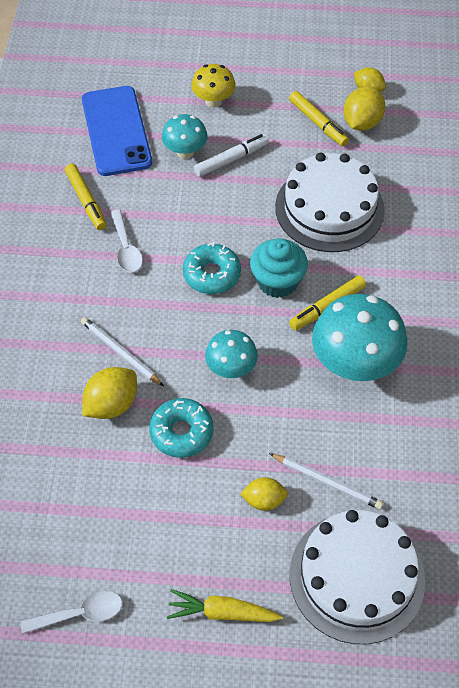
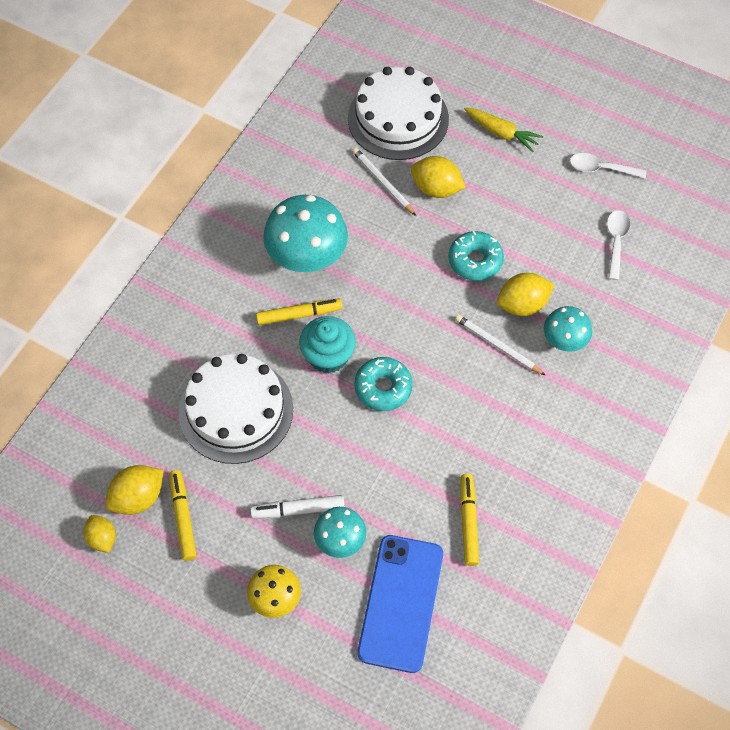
camera: 155 degrees left, 5 degrees up
(120, 353) = (497, 346): white pencil -> white pencil turned 150 degrees clockwise
(126, 248) = (450, 448): white spoon -> white spoon (616, 241)
(231, 368) = (410, 295): turquoise mushroom -> turquoise mushroom (564, 341)
(264, 500) = (436, 189): yellow lemon -> yellow lemon, size x1.54

